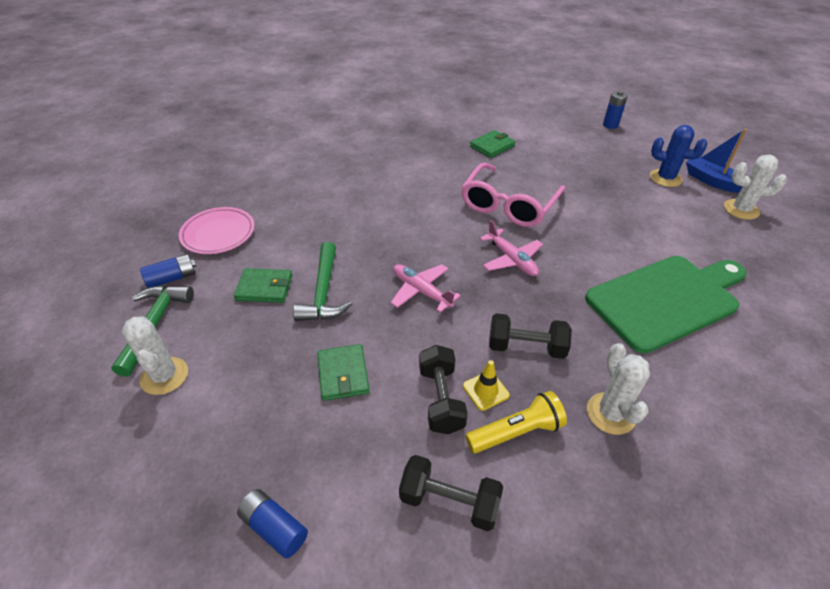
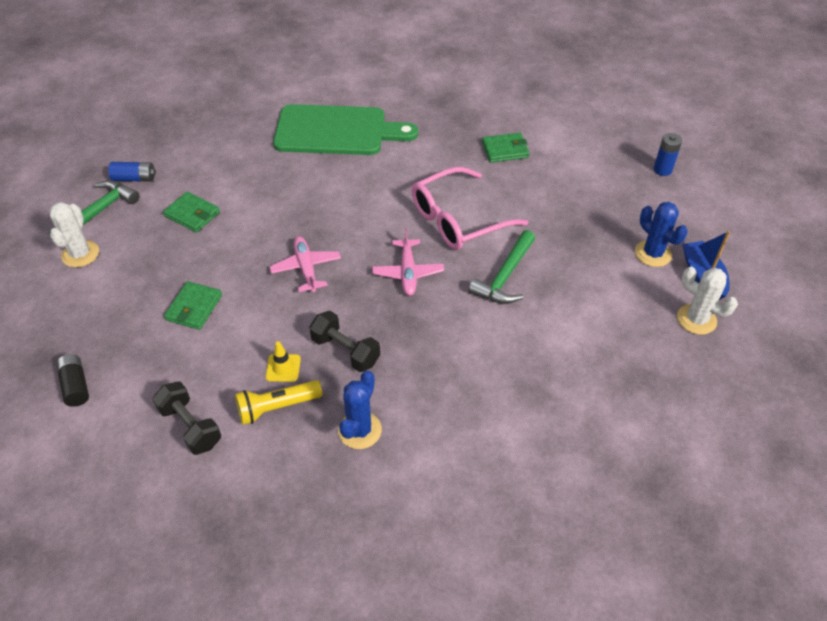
camera: 30 degrees right, 5 degrees up
(218, 234) = (193, 152): pink plate -> none
(274, 528) = (75, 386): blue battery -> black battery
(324, 292) = (232, 236): green hammer -> green hammer (505, 276)
(441, 399) = (245, 358): black dumbbell -> none
(516, 432) = (277, 407): yellow flashlight -> yellow flashlight turned 150 degrees clockwise
(610, 413) = (359, 430): white cactus -> blue cactus
(666, 300) = (509, 368): green cutting board -> green cutting board (337, 131)

